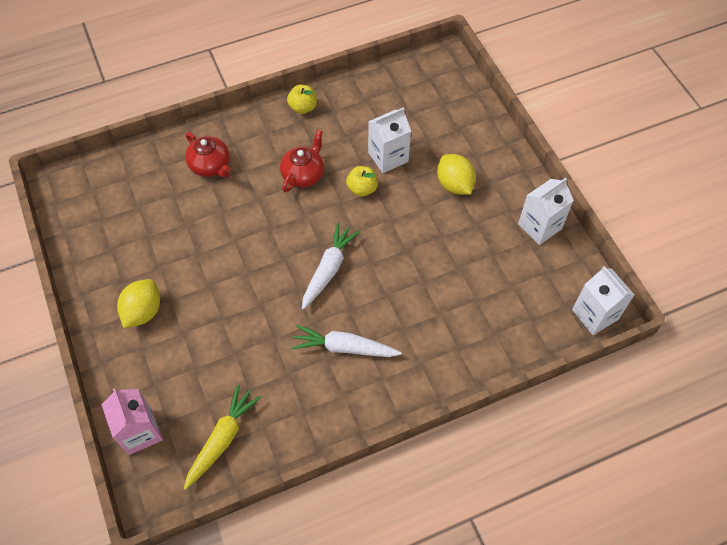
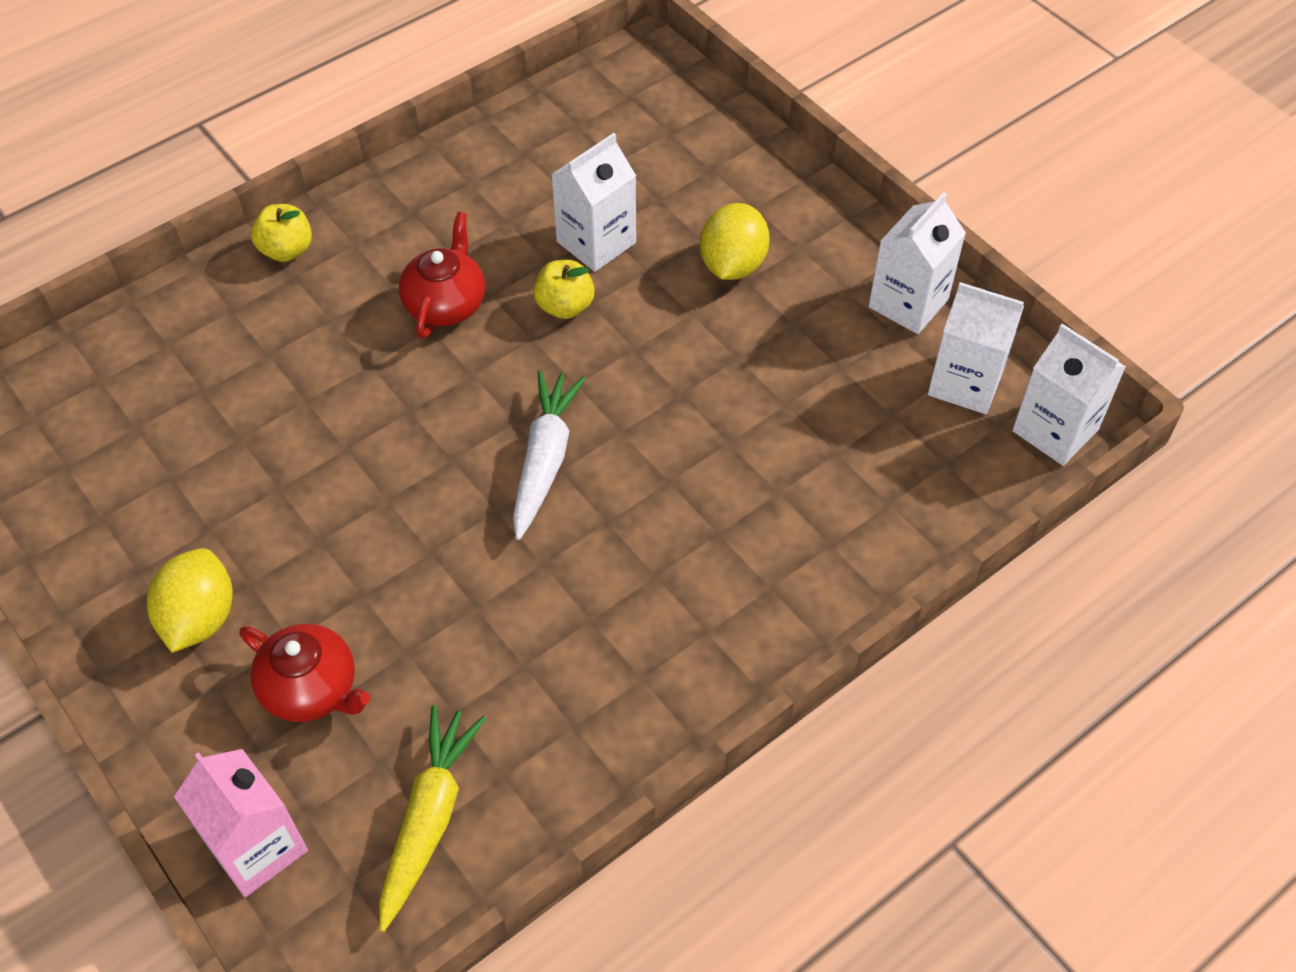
camera: 15 degrees left, 5 degrees down
(210, 166) = (260, 325): red teapot -> red teapot (312, 689)
(303, 107) = (410, 189): yellow apple -> yellow apple (287, 250)
(344, 348) = (618, 593): white carrot -> none
(454, 185) = (732, 265): yellow lemon -> yellow lemon turned 60 degrees clockwise
(555, 277) = (965, 383): none -> white carton

